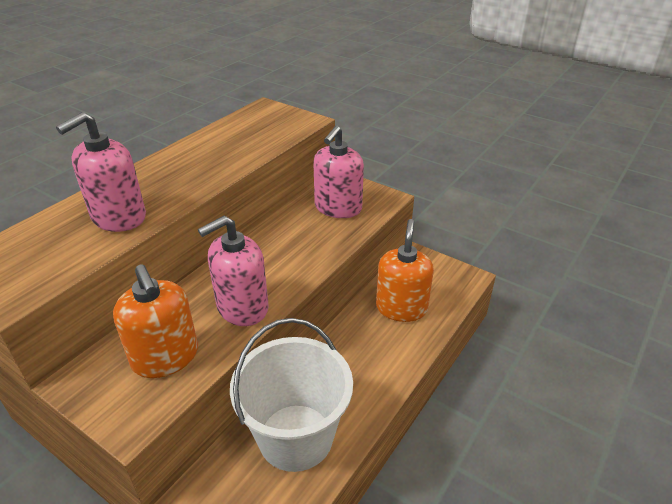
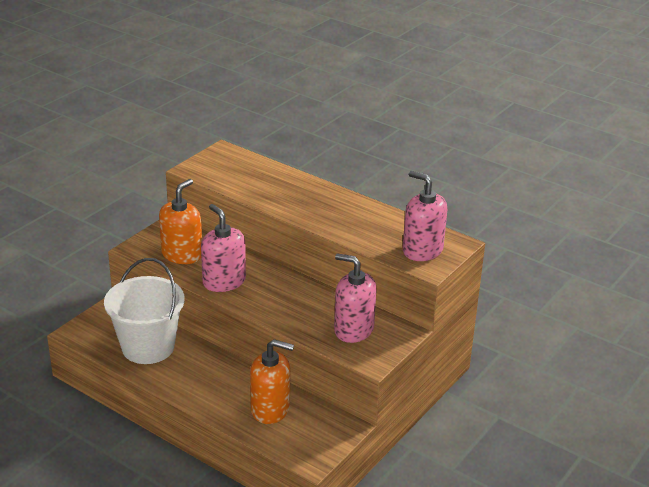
camera: 90 degrees right, 5 degrees down
(118, 217) = (268, 190): pink soap dispenser -> pink soap dispenser (422, 250)
(165, 357) = (182, 254): orange soap dispenser -> orange soap dispenser turned 150 degrees clockwise

